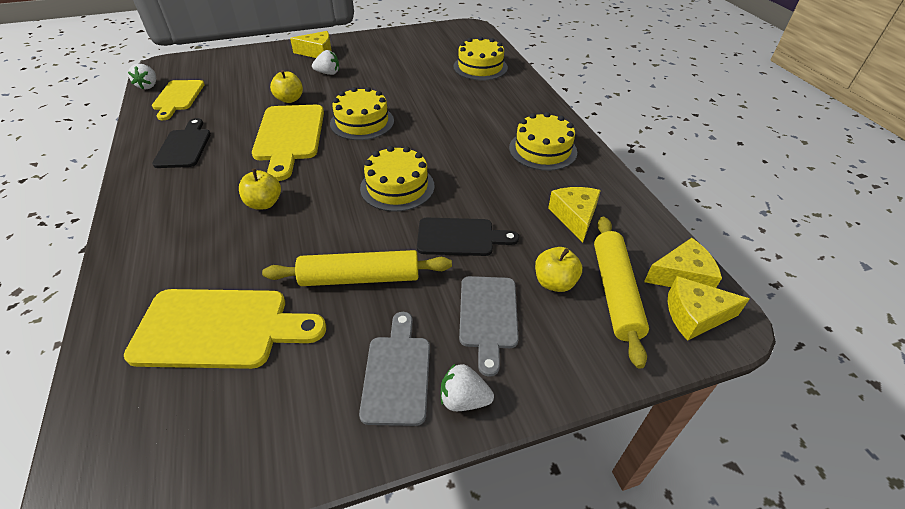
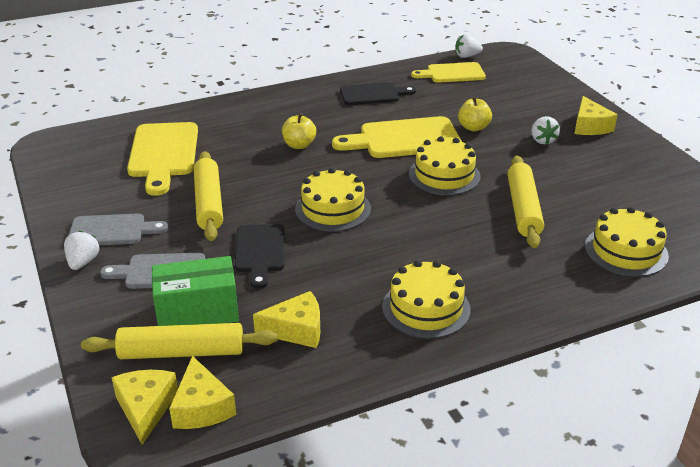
camera: 85 degrees right, 10 degrees down
(422, 94) = (523, 209): none -> yellow rolling pin
(554, 282) = (197, 311): yellow apple -> green box

